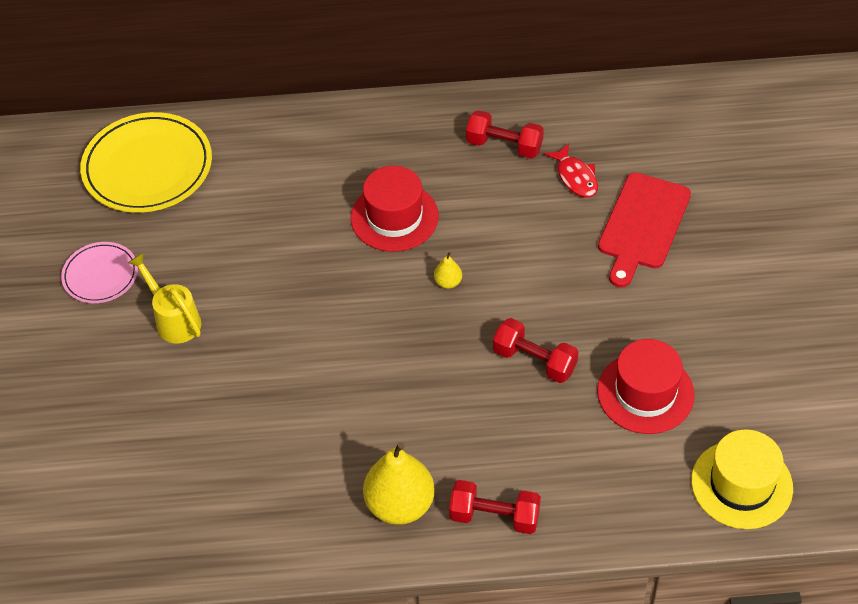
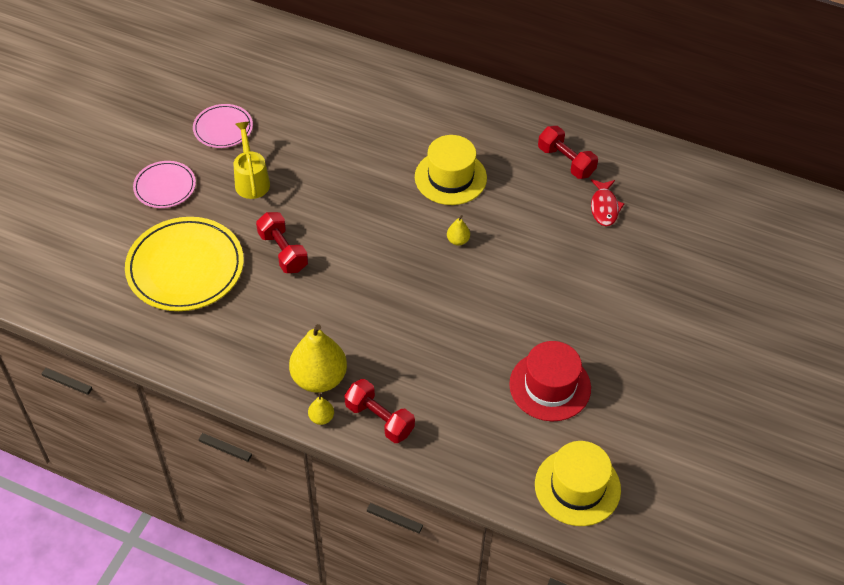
camera: 25 degrees right, 0 degrees up
(77, 373) = (165, 187): none -> pink plate
(148, 167) = (302, 69): yellow plate -> yellow plate (185, 267)
(394, 217) = (450, 177): red hat -> yellow hat
(431, 546) = (321, 418): none -> yellow pear
(534, 360) = (483, 324): red dumbbell -> red dumbbell (283, 251)
(642, 225) = (632, 265): red cutting board -> none

